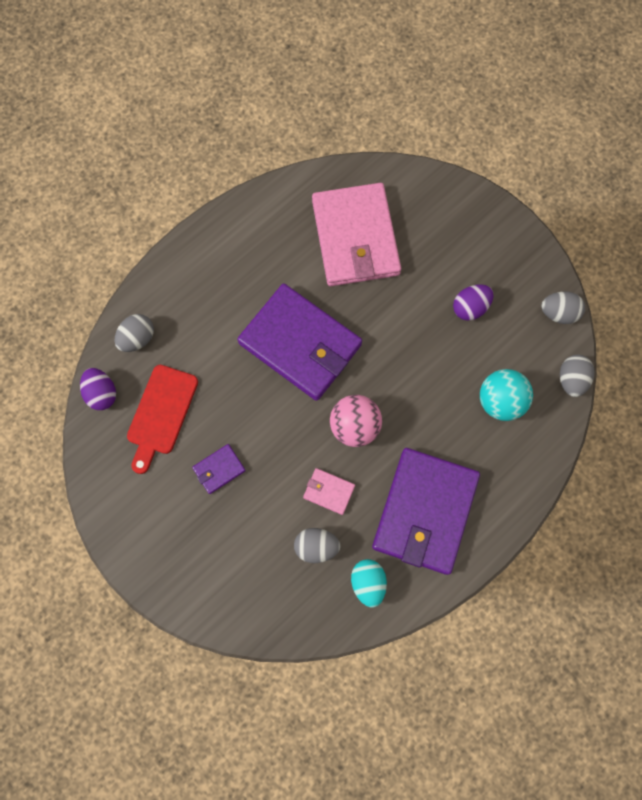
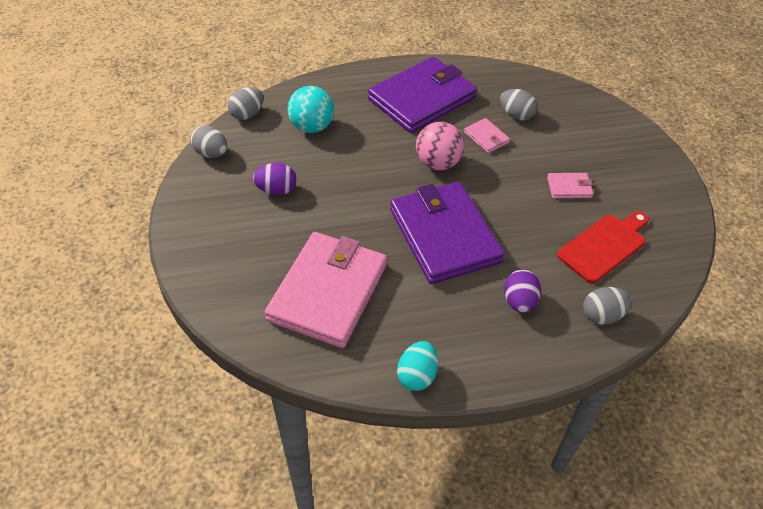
camera: 150 degrees left, 25 degrees down
(102, 393) = (657, 287): purple egg -> purple egg (519, 301)
(219, 469) = (569, 187): purple wallet -> pink wallet
(368, 582) = (491, 85): turquoise egg -> turquoise egg (417, 375)

